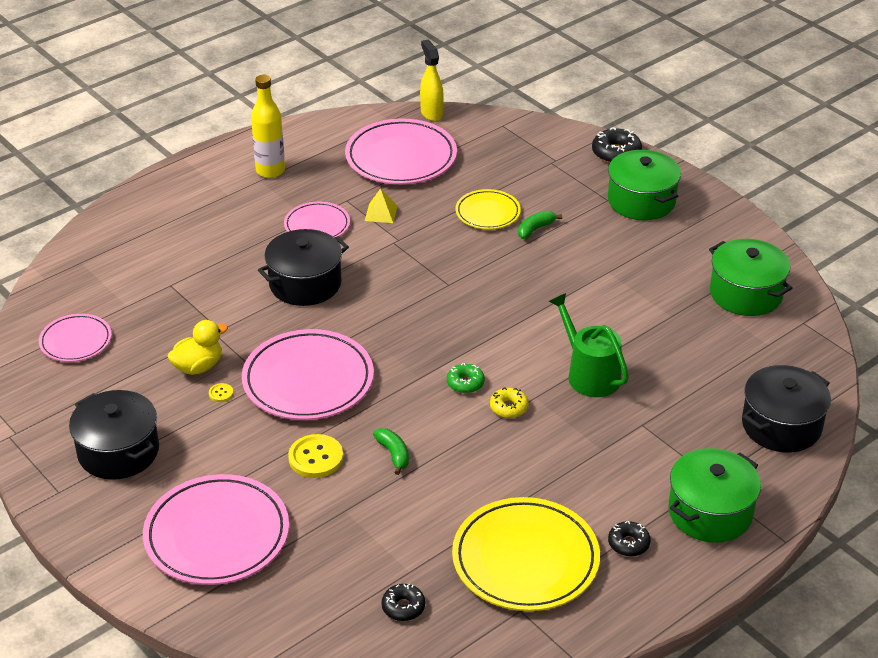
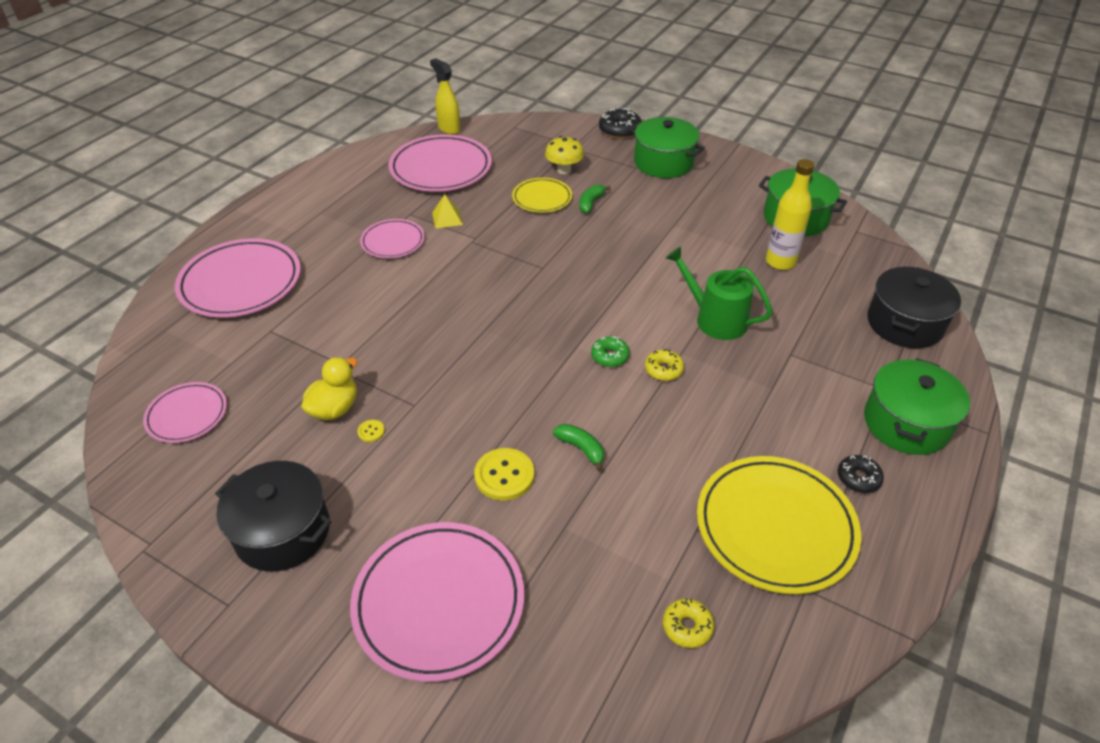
camera: 20 degrees left, 5 degrees up
(270, 171) = (326, 203): yellow bottle -> yellow bottle (780, 262)
(305, 284) = (407, 298): black pot -> none
(308, 380) = (456, 393): pink plate -> pink plate (241, 283)
(403, 607) = (687, 627): black donut -> yellow donut
(528, 186) = (564, 170): none -> yellow mushroom

